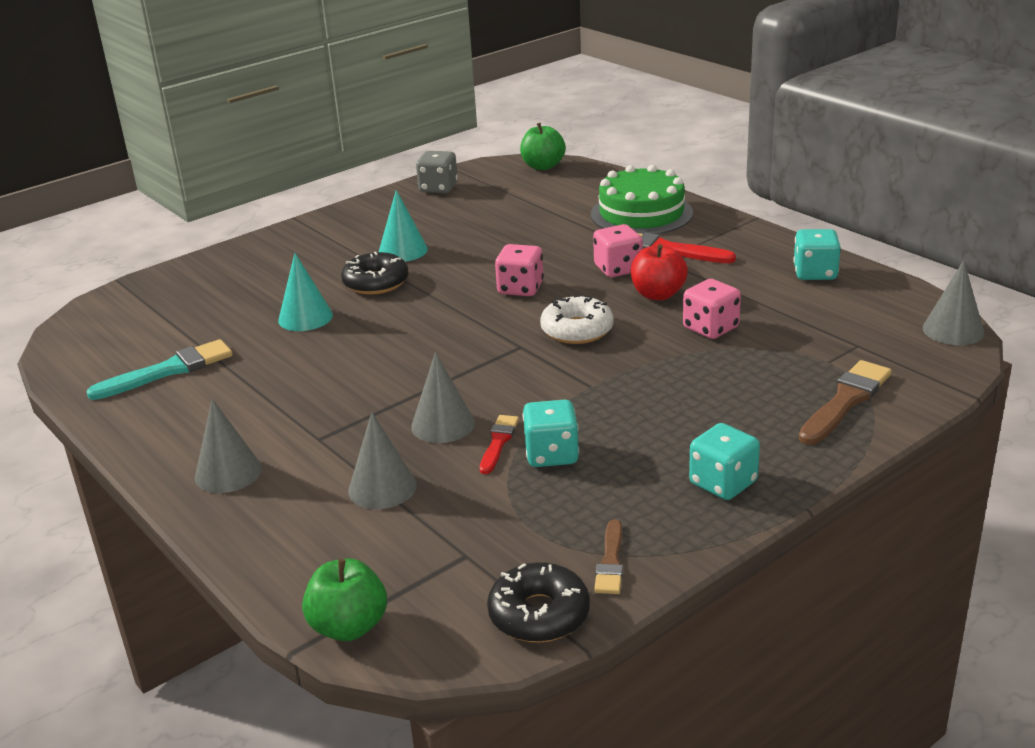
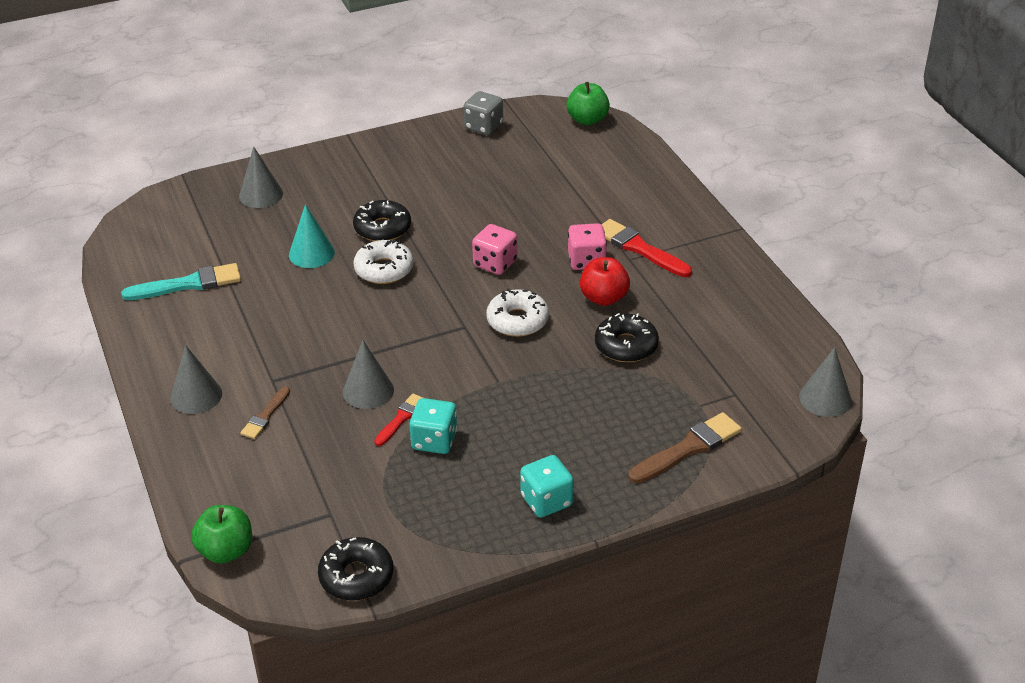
camera: 15 degrees right, 10 degrees up
(382, 488) = (298, 438): grey cone -> grey cone (261, 195)
(398, 315) = (384, 269): none -> white donut
(403, 250) = (420, 196): turquoise cone -> none
(610, 562) = (427, 547): brown brush -> brown brush (265, 416)
(641, 214) = (642, 200): green cake -> none
(710, 328) = (626, 345): pink dice -> black donut
(815, 273) = (750, 306): turquoise dice -> none

